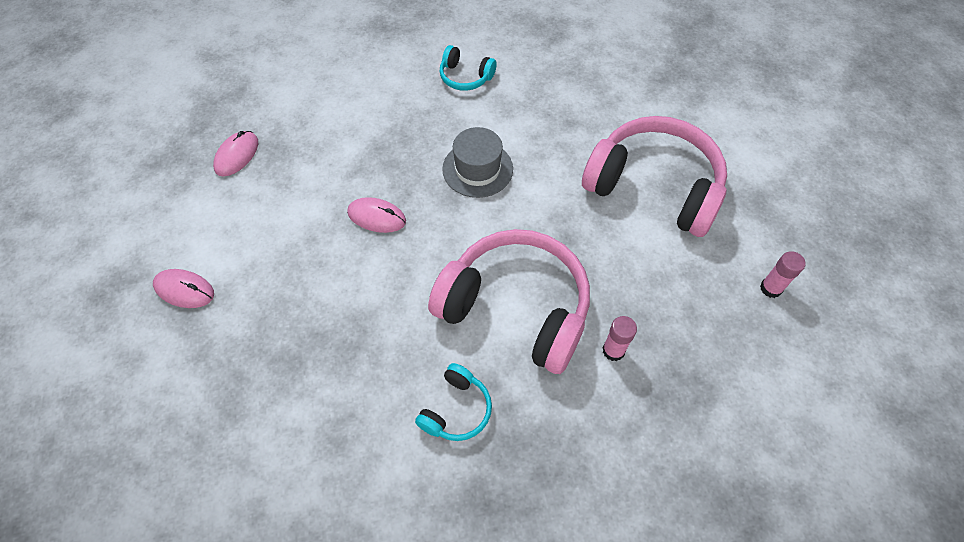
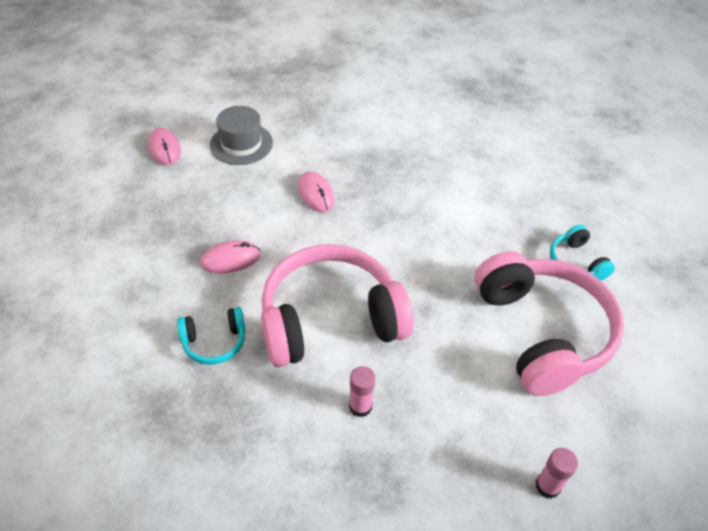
camera: 45 degrees right, 10 degrees down
(237, 155) = (282, 100): pink mouse -> pink mouse (230, 259)
(465, 77) = (488, 155): turquoise headphones -> turquoise headphones (576, 262)
(477, 169) = (419, 216): grey hat -> grey hat (241, 144)
(516, 308) = (330, 319): pink headphones -> pink headphones turned 90 degrees counterclockwise

